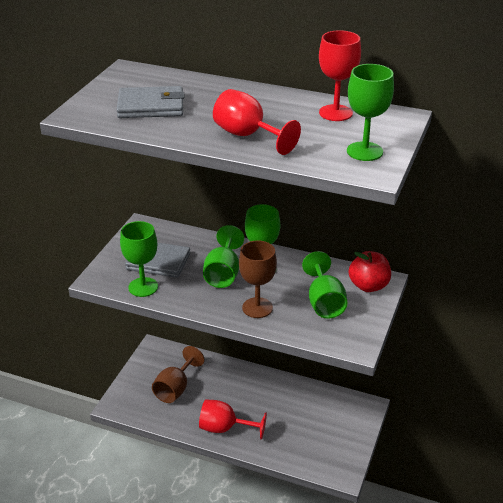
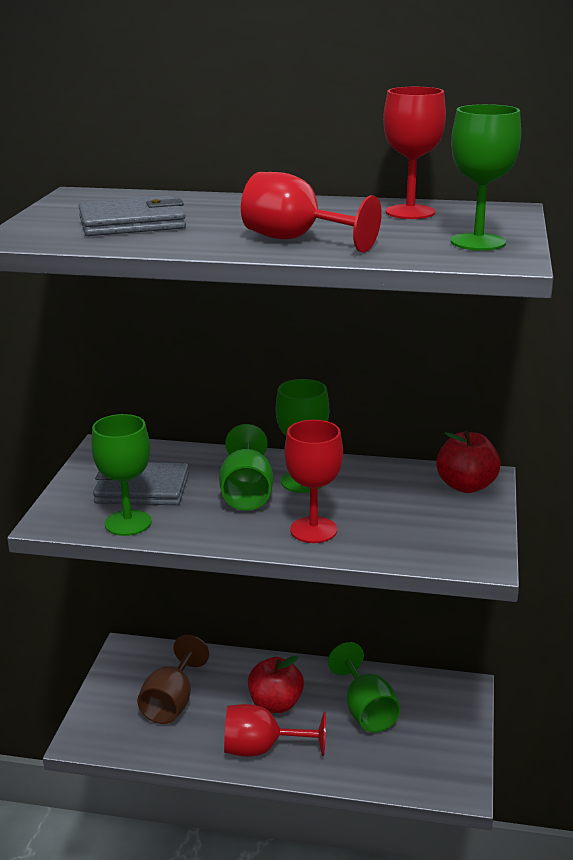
camera: 10 degrees left, 10 degrees down
(241, 399) = (275, 704): none -> red apple
(257, 308) = (313, 530): brown goblet -> red goblet
(324, 302) = (411, 513): green goblet -> green goblet (366, 710)

